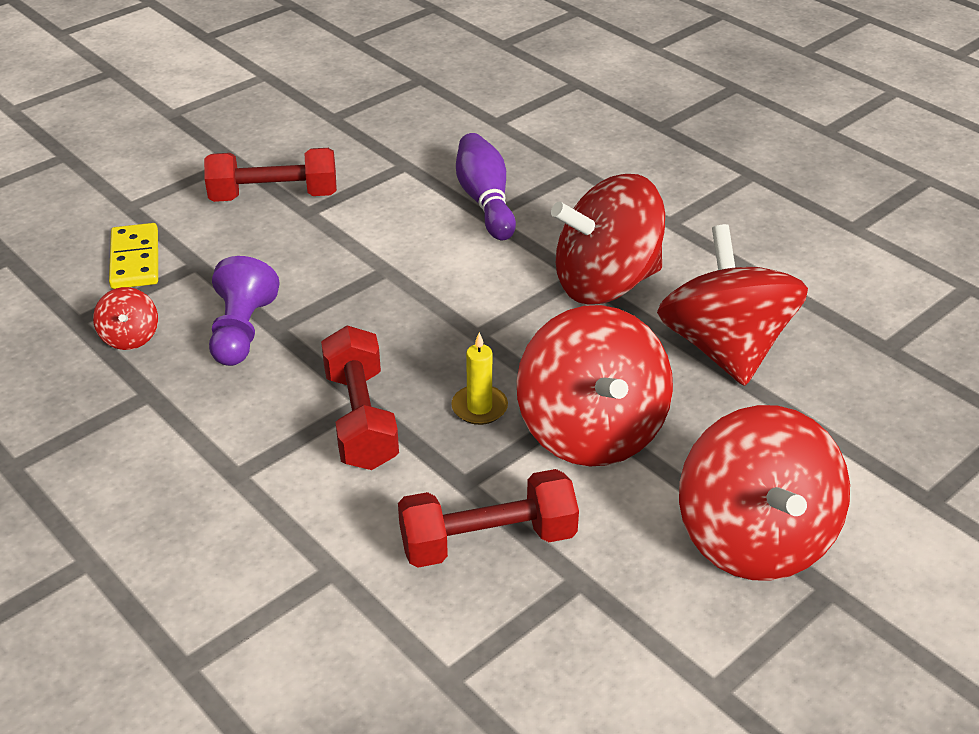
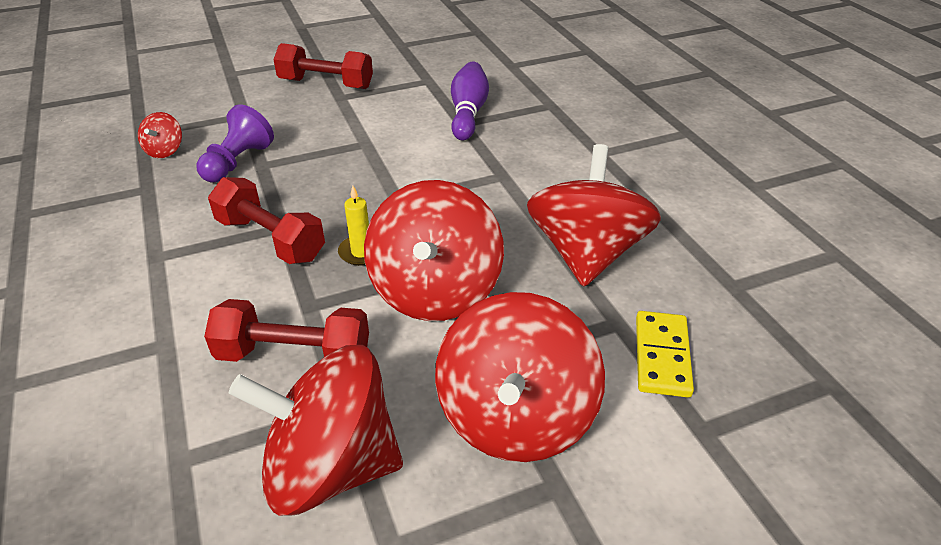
camera: 20 degrees right, 0 degrees up
(135, 260) = (208, 105): yellow domino -> yellow domino (662, 356)
(361, 419) = (270, 239): red dumbbell -> red dumbbell turned 60 degrees counterclockwise
(605, 283) = (520, 185): red spinning top -> red spinning top (330, 467)

